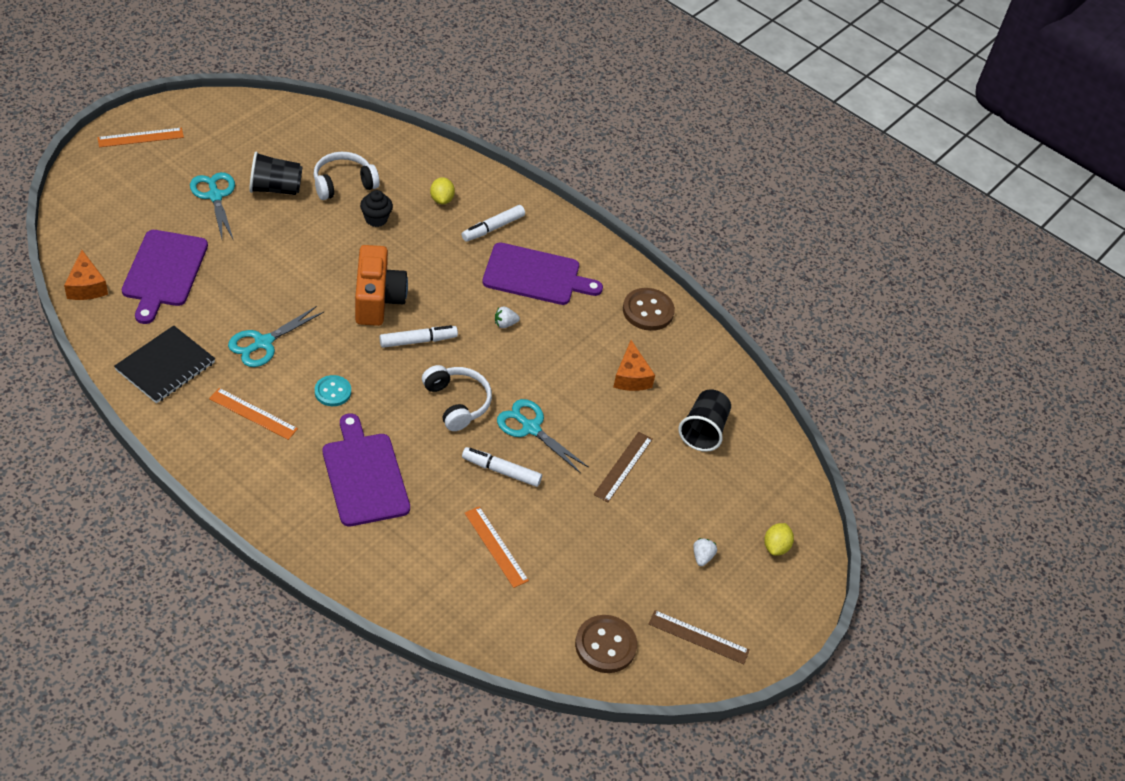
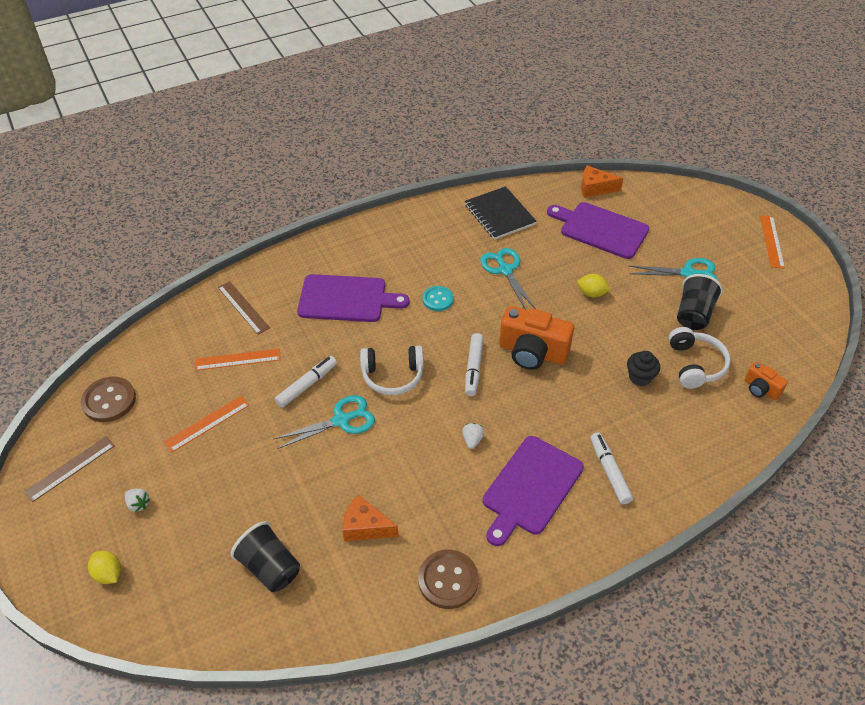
camera: 120 degrees right, 0 degrees up
(253, 413) = (434, 251): orange ruler -> orange ruler (207, 423)
(355, 141) = (761, 389): none -> orange camera
(441, 199) = (661, 438): yellow lemon -> yellow lemon (591, 293)
(623, 466) = (265, 478): brown ruler -> brown ruler (243, 307)

